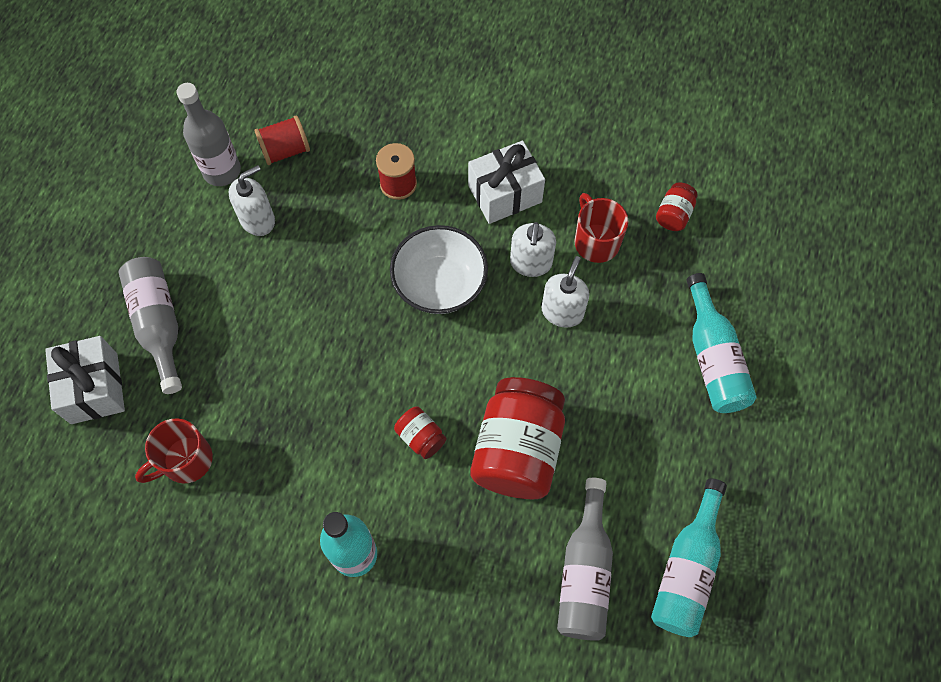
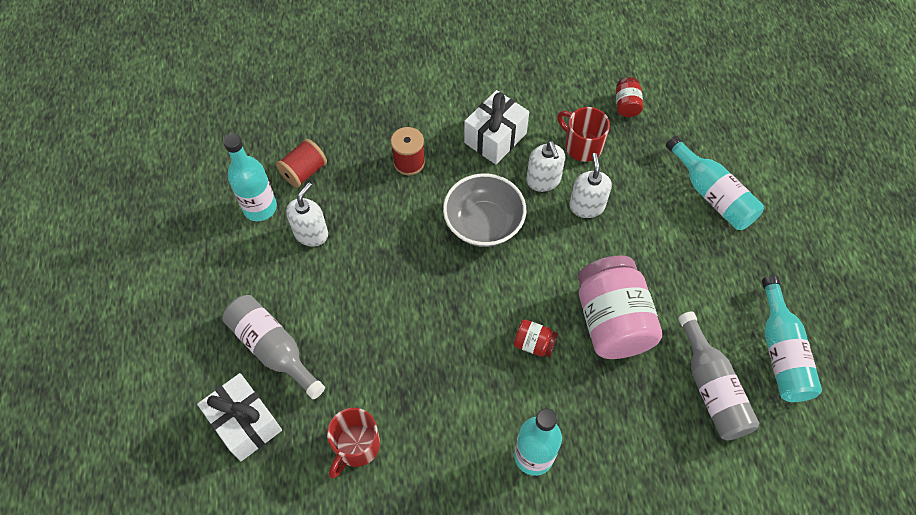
camera: 25 degrees left, 5 degrees down
(222, 171) = (260, 208): grey bottle -> turquoise bottle
(440, 284) = (483, 224): white bowl -> grey bowl
(517, 450) = (612, 321): red jar -> pink jar

